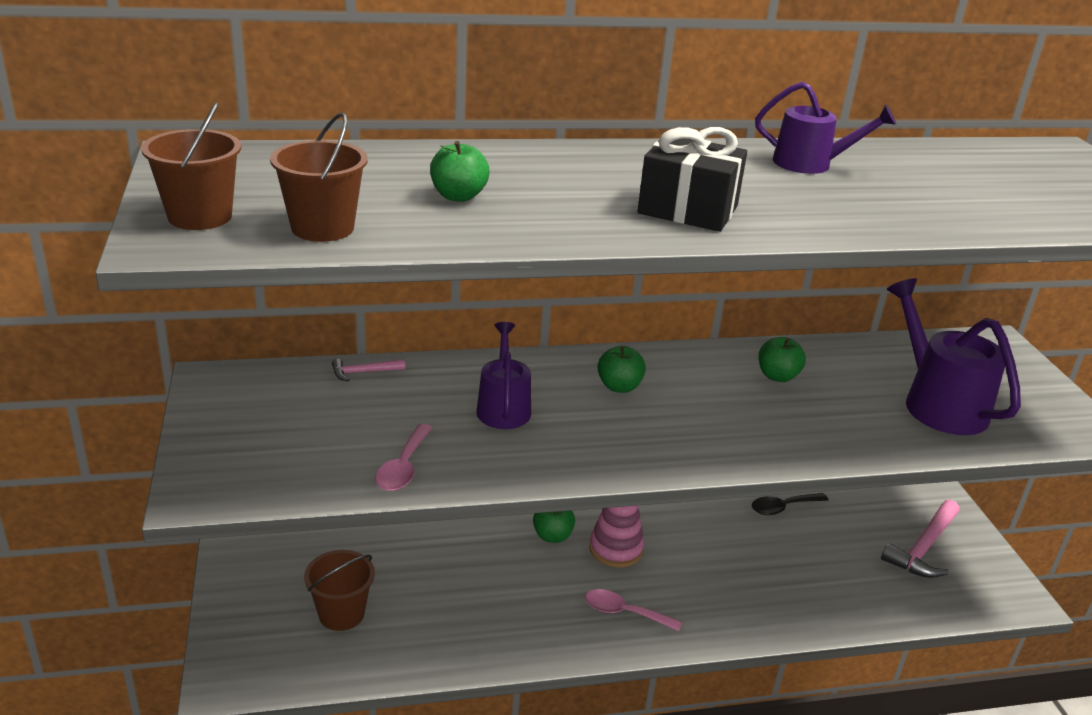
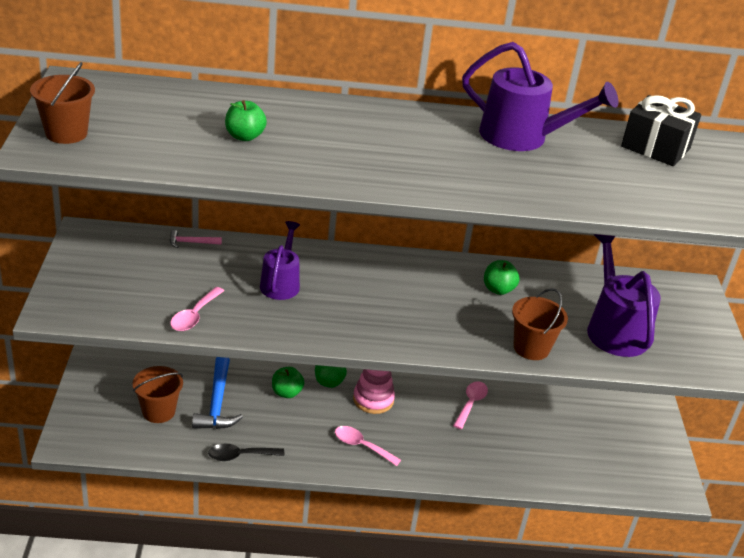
camera: 10 degrees right, 5 degrees up
(322, 228) = (142, 151): brown bucket -> brown bucket (531, 348)
(417, 587) = (217, 402): none -> blue hammer
(619, 387) = (372, 280): green apple -> green apple (286, 392)
(688, 210) = (402, 166): black gift -> black gift (655, 148)
(735, 534) = (470, 404): none -> pink spoon
(783, 507) = (518, 390): black spoon -> black spoon (240, 455)
(811, 164) = (523, 137): purple watering can -> purple watering can, size x1.56
(924, 547) = (617, 439): pink hammer -> none

